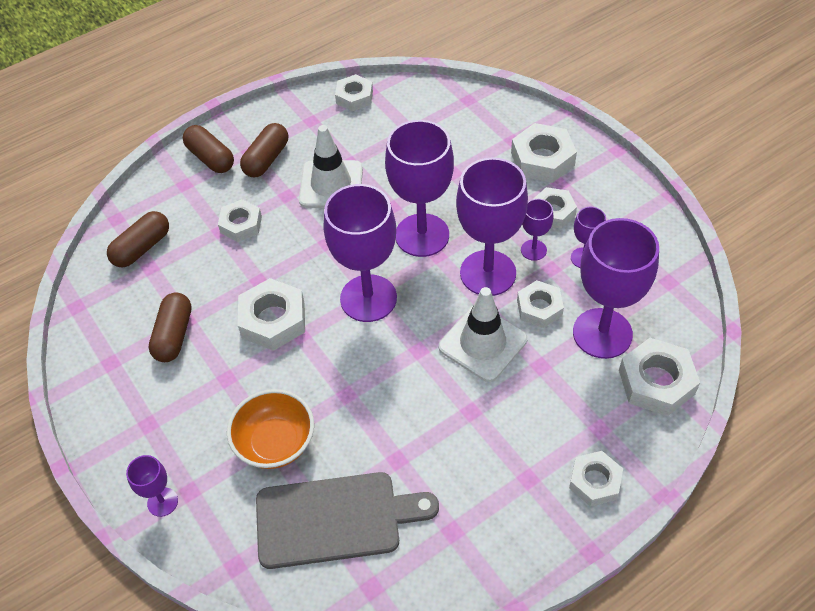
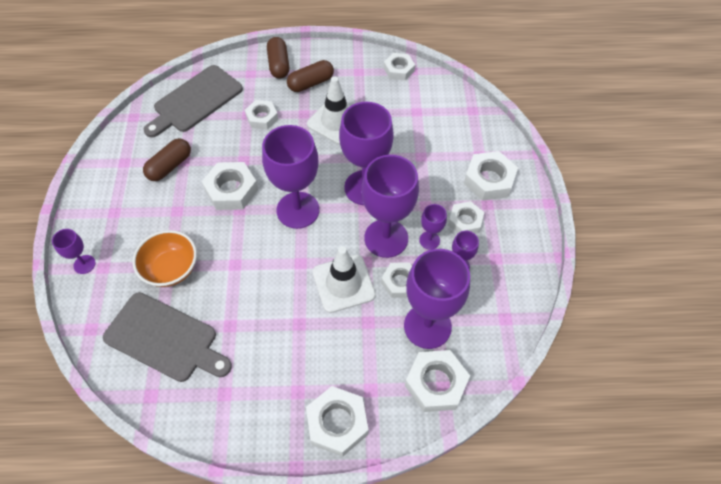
camera: 30 degrees right, 5 degrees up
(142, 248) = (195, 101): brown capsule -> grey cutting board
(595, 482) = (337, 423): white nut -> white nut, size x1.51

